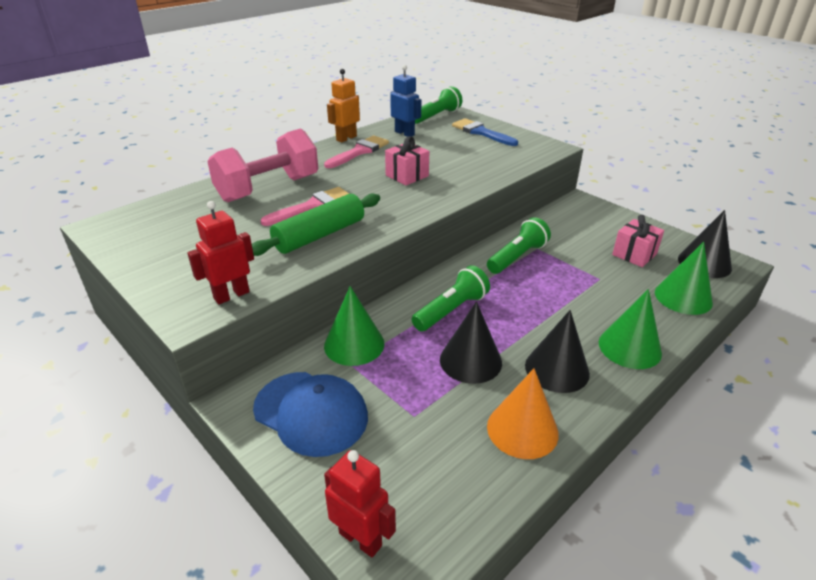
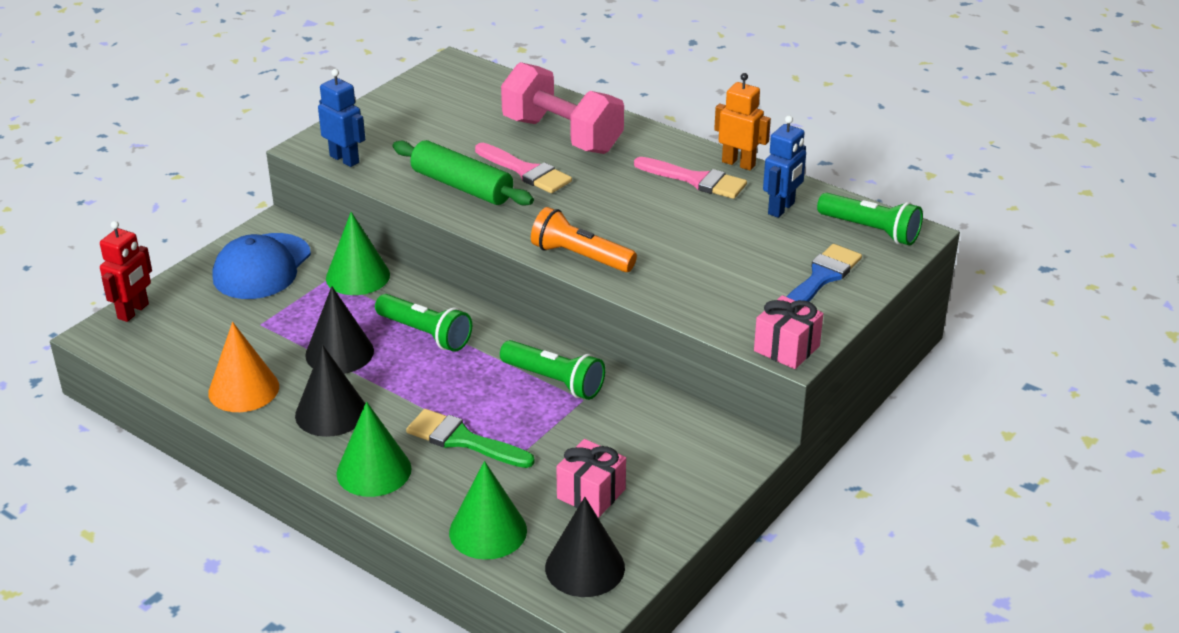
camera: 80 degrees right, 0 degrees up
(231, 295) = (345, 159): red robot -> blue robot
(407, 176) = (632, 225): pink gift -> pink gift (786, 348)
(441, 196) = (580, 257): none -> orange flashlight
(586, 301) = (463, 440): none -> green brush

